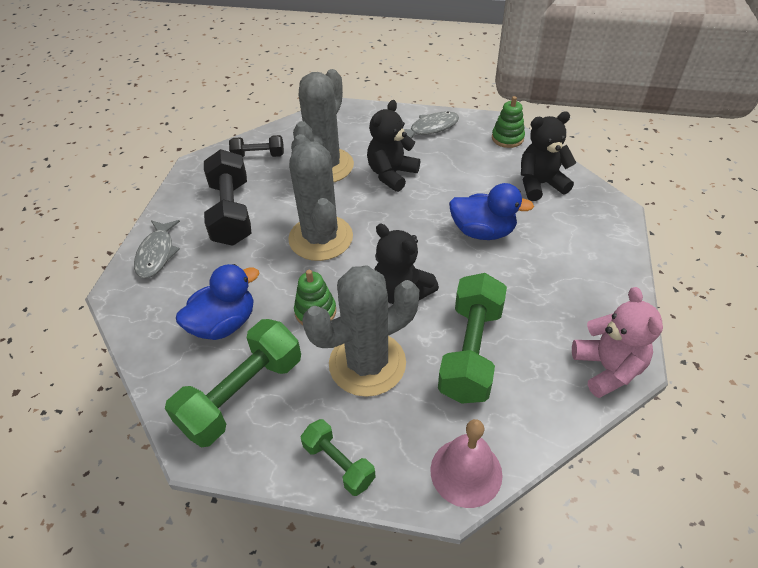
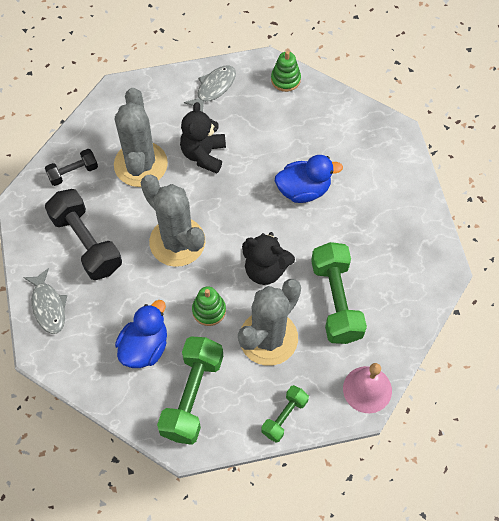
camera: 25 degrees left, 15 degrees up
(338, 463) = (284, 417): green dumbbell -> green dumbbell turned 75 degrees counterclockwise
(540, 184) = (331, 124): black teddy bear -> none
(607, 369) = (431, 279): pink teddy bear -> none

